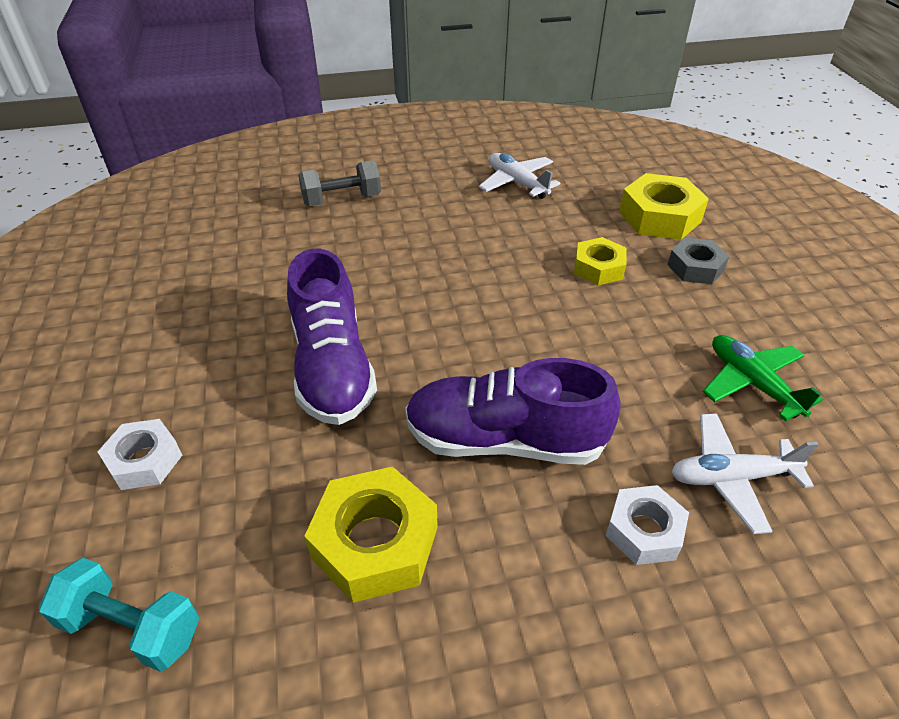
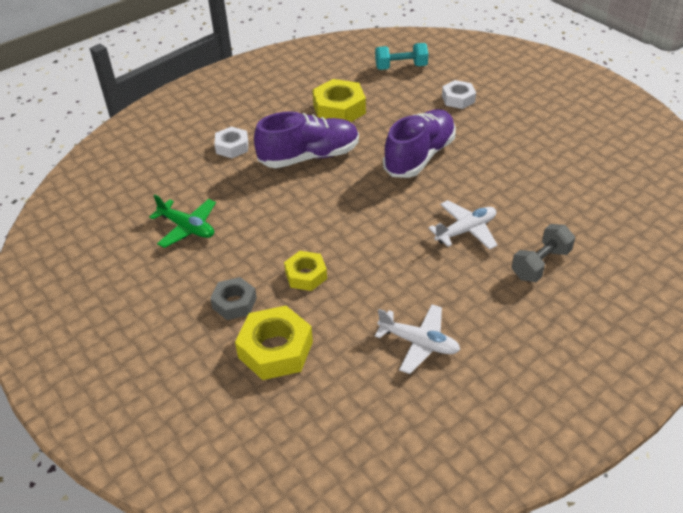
camera: 155 degrees right, 0 degrees up
(332, 367) = (419, 156): purple shoe -> purple shoe turned 75 degrees clockwise
(731, 478) = (196, 178): white plane -> white plane (466, 230)

